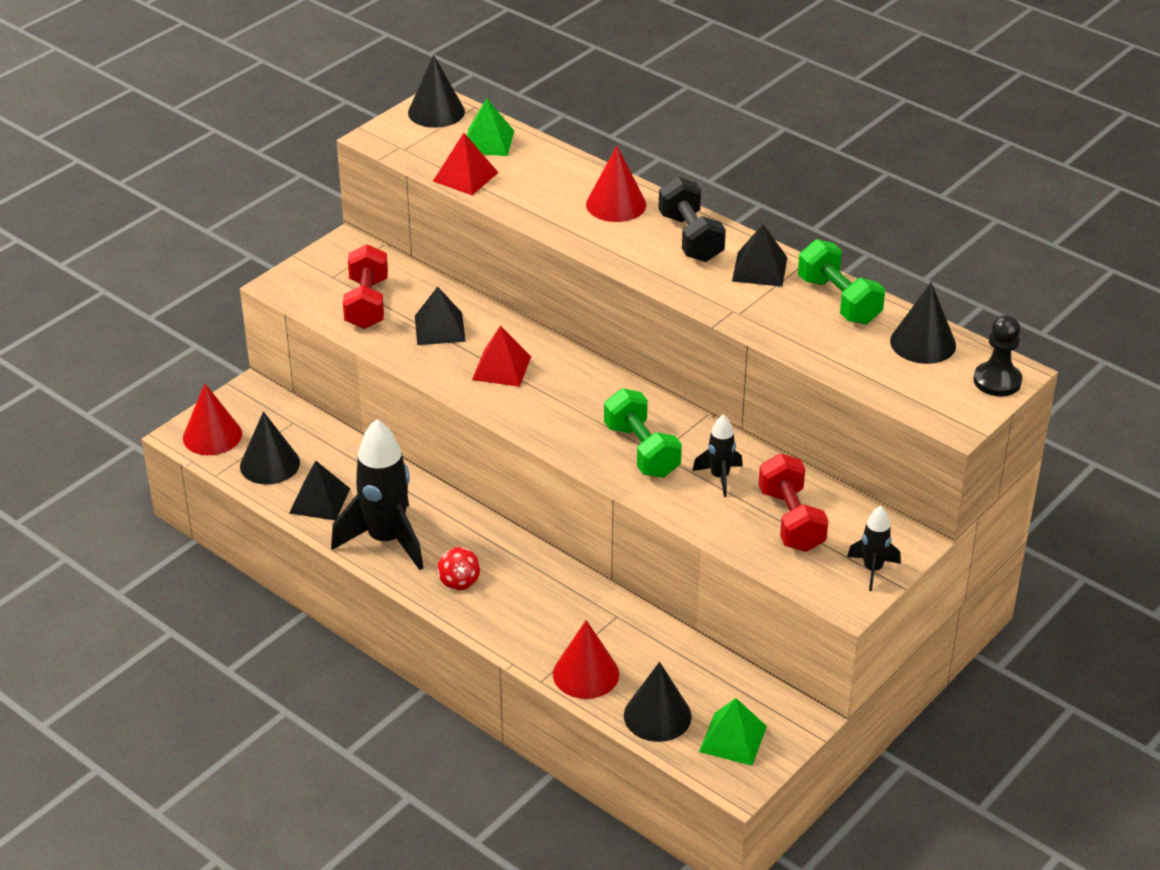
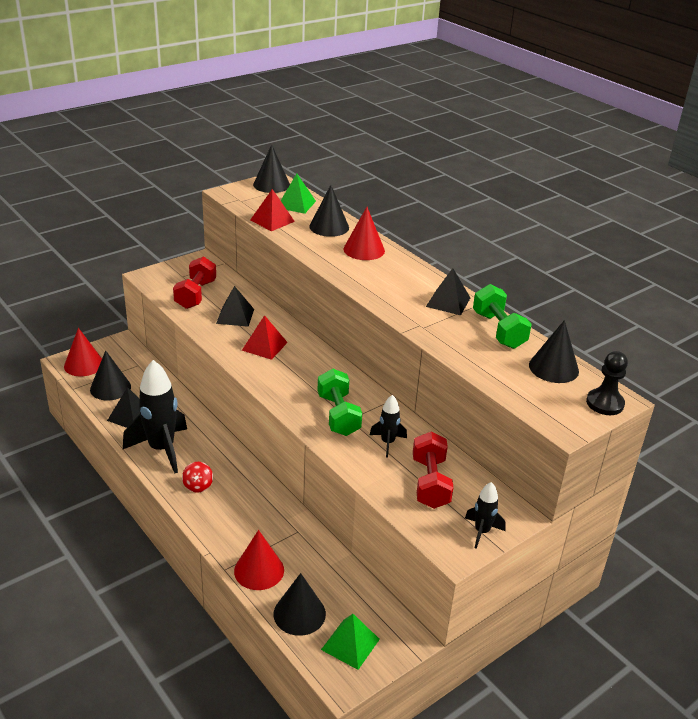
camera: 10 degrees right, 5 degrees down
(552, 173) = (329, 227): none -> black cone
(691, 238) = (407, 276): black dumbbell -> none

